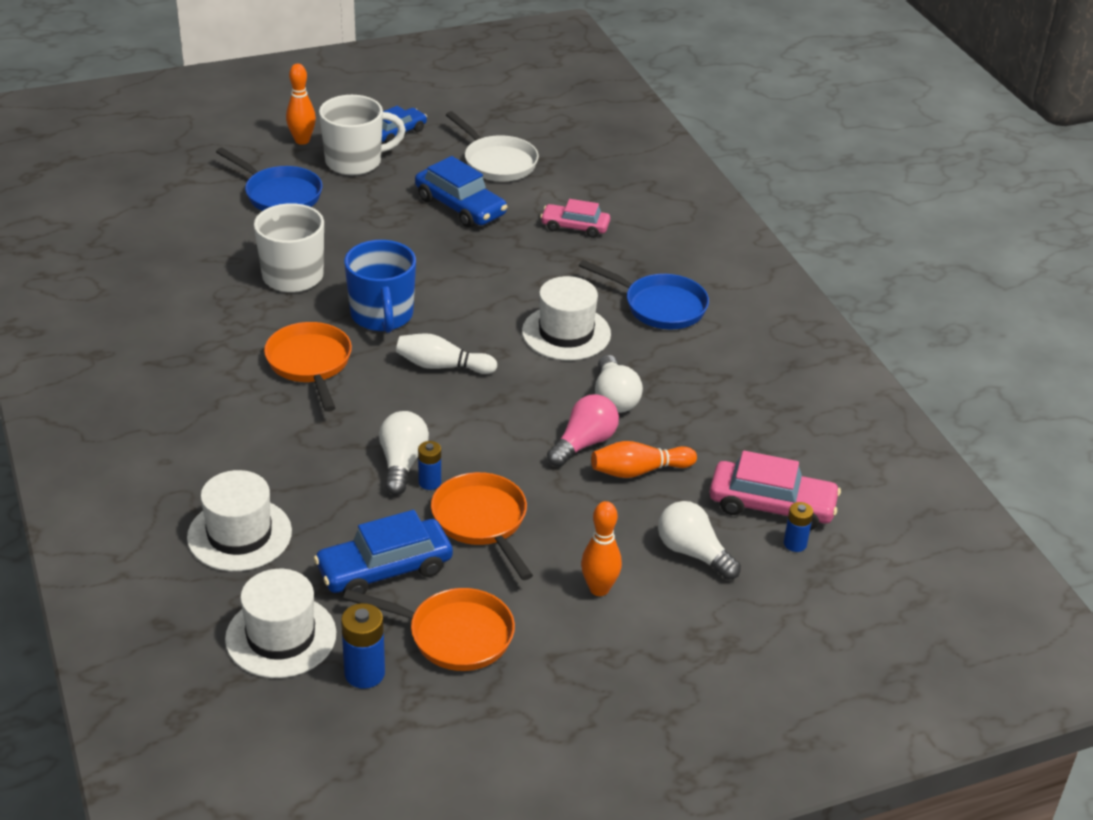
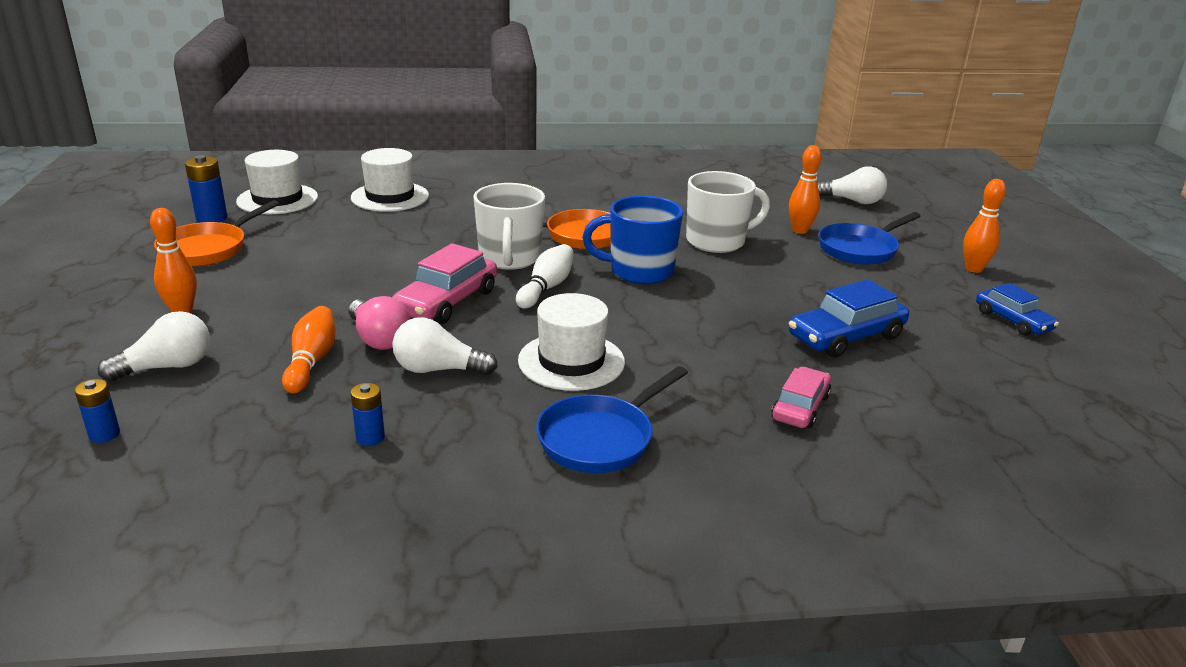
camera: 105 degrees right, 10 degrees down
(244, 227) = (800, 230): none -> orange bowling pin
(355, 162) = (936, 290): white mug -> white mug (510, 258)
(384, 569) = (304, 235): blue car -> none
(402, 463) = (420, 255): white light bulb -> white light bulb (852, 201)
(430, 482) = (387, 262): blue battery -> blue battery (370, 437)
(482, 521) = (319, 276): orange pan -> none
(497, 162) = (959, 376): white pan -> none
(771, 505) = (177, 434): pink car -> pink car (447, 302)

